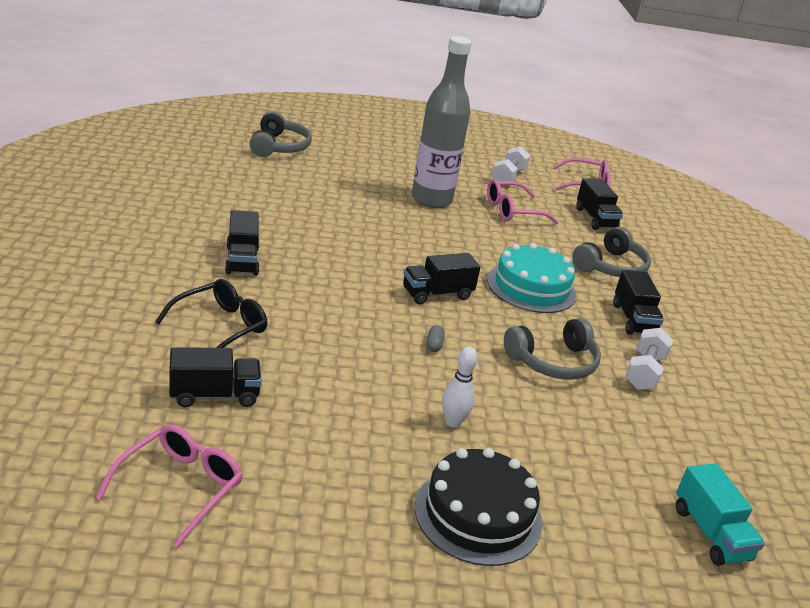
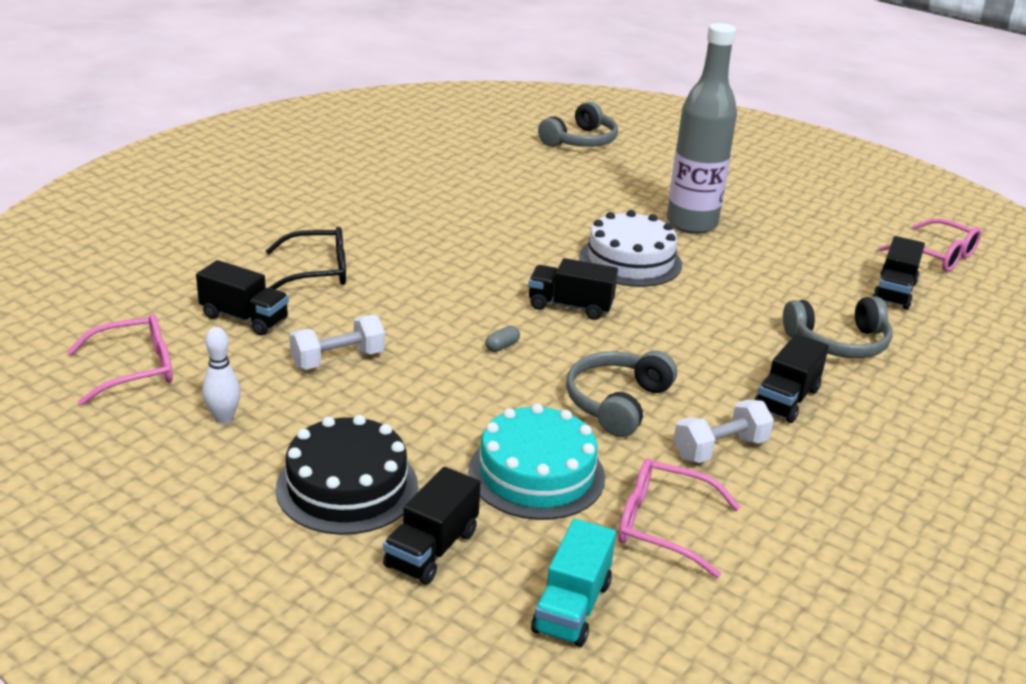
camera: 40 degrees right, 0 degrees up
(242, 260) = (408, 226): black truck -> black truck (431, 549)
(429, 242) = (630, 260): none -> white cake
(453, 422) = (428, 411): white bowling pin -> white bowling pin (224, 418)
(508, 177) = (830, 224): white dumbbell -> white dumbbell (338, 359)
(513, 211) = (784, 257): pink glasses -> pink glasses (663, 525)
(531, 287) = (695, 332): turquoise cake -> turquoise cake (536, 474)
(553, 362) = (617, 403): grey headphones -> grey headphones turned 105 degrees clockwise

